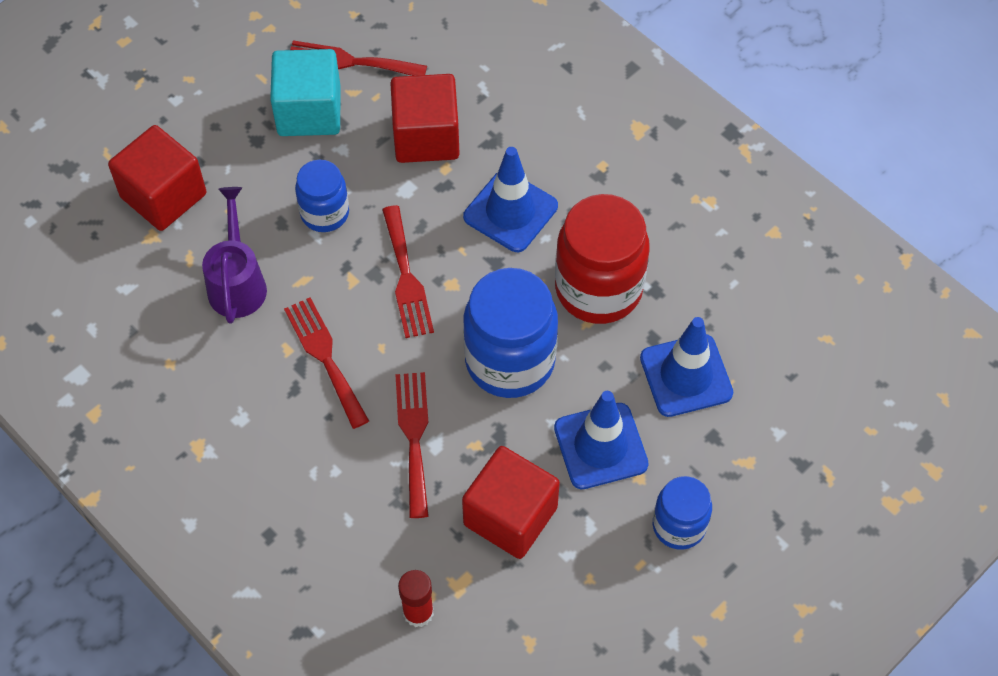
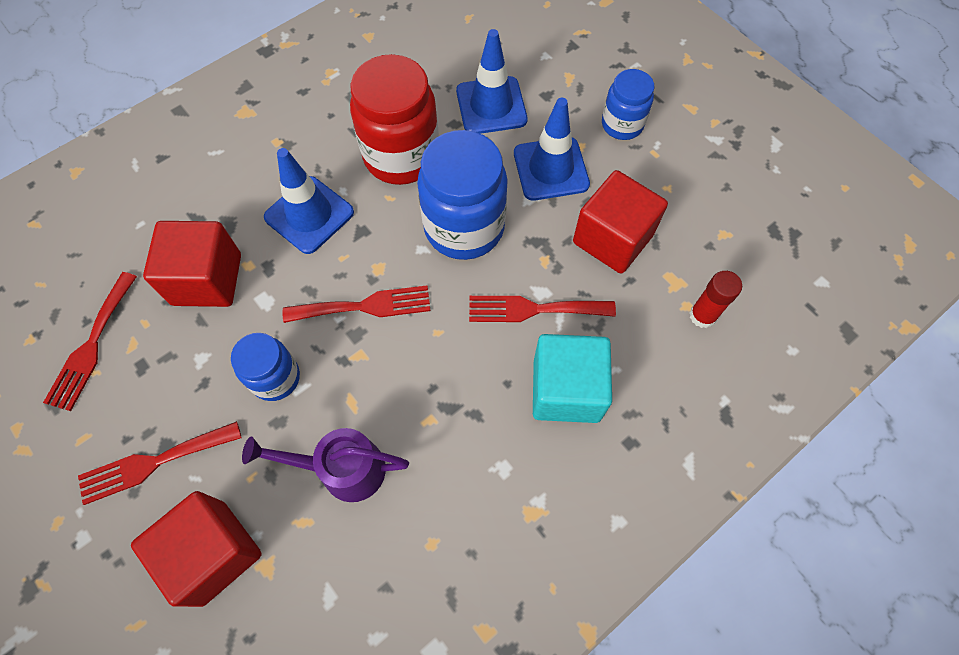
camera: 85 degrees left, 5 degrees up
(309, 111) = (143, 389): turquoise cube -> turquoise cube (566, 390)
(325, 357) = (442, 384): red fork -> red fork (153, 463)

